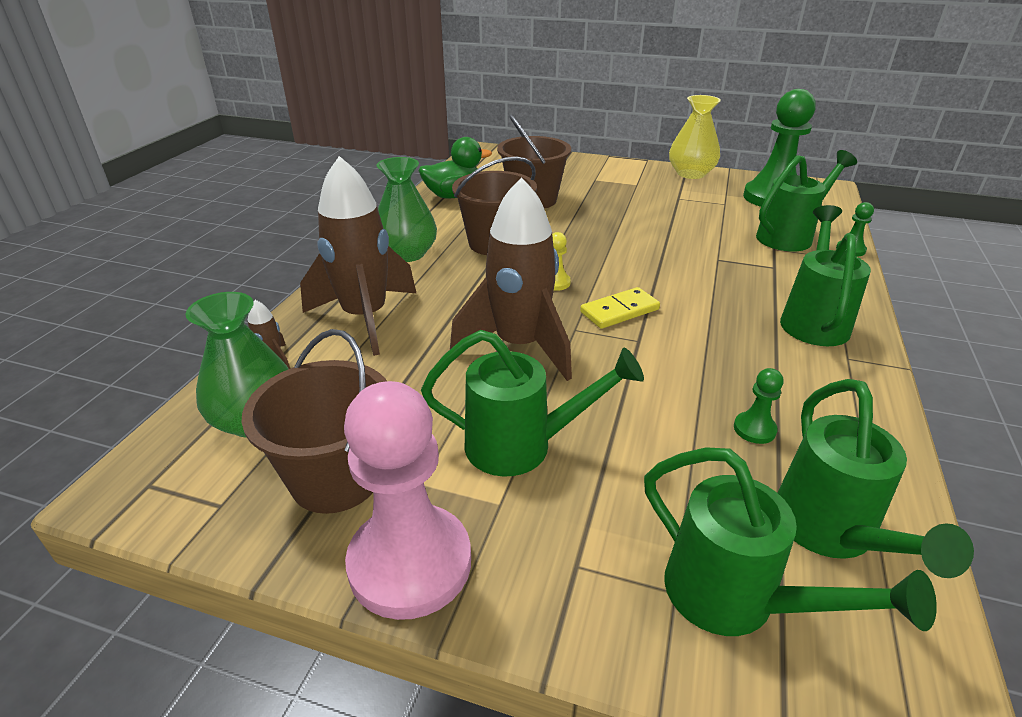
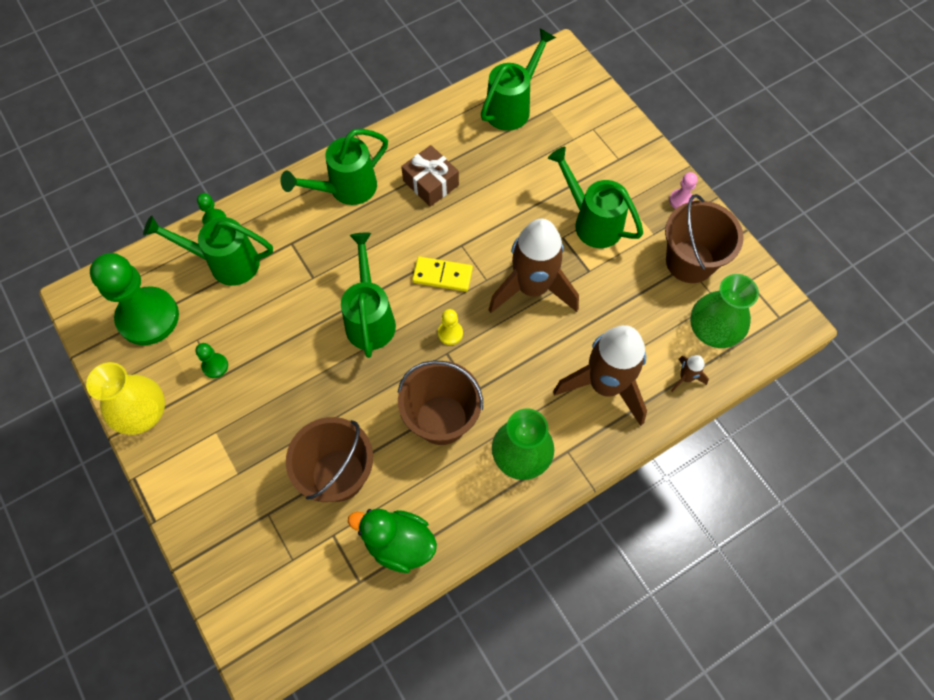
camera: 140 degrees left, 30 degrees up
(410, 563) = (681, 200): pink pawn -> pink pawn, size x0.41
(734, 599) = (575, 113): green watering can -> green watering can (370, 318)
(754, 429) = (478, 158): green pawn -> green pawn (215, 366)
(755, 371) = (430, 183): none -> brown gift

